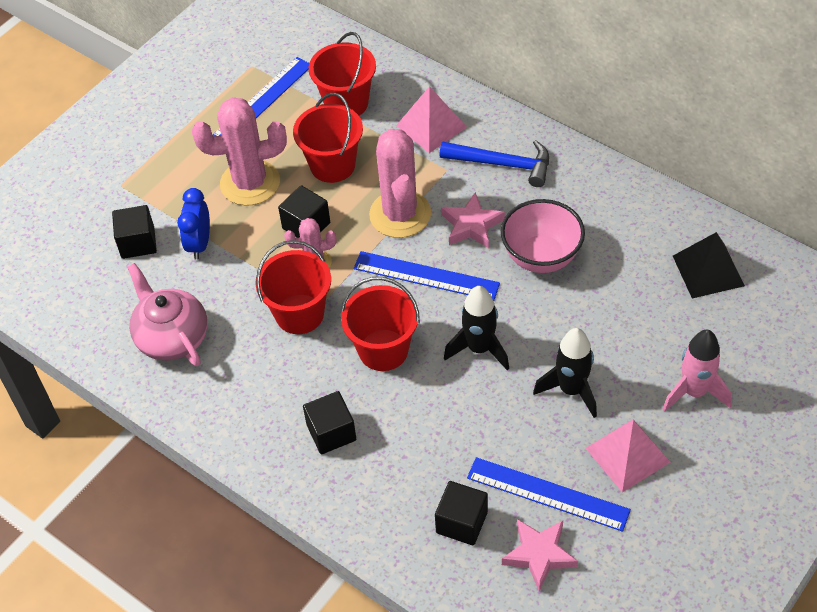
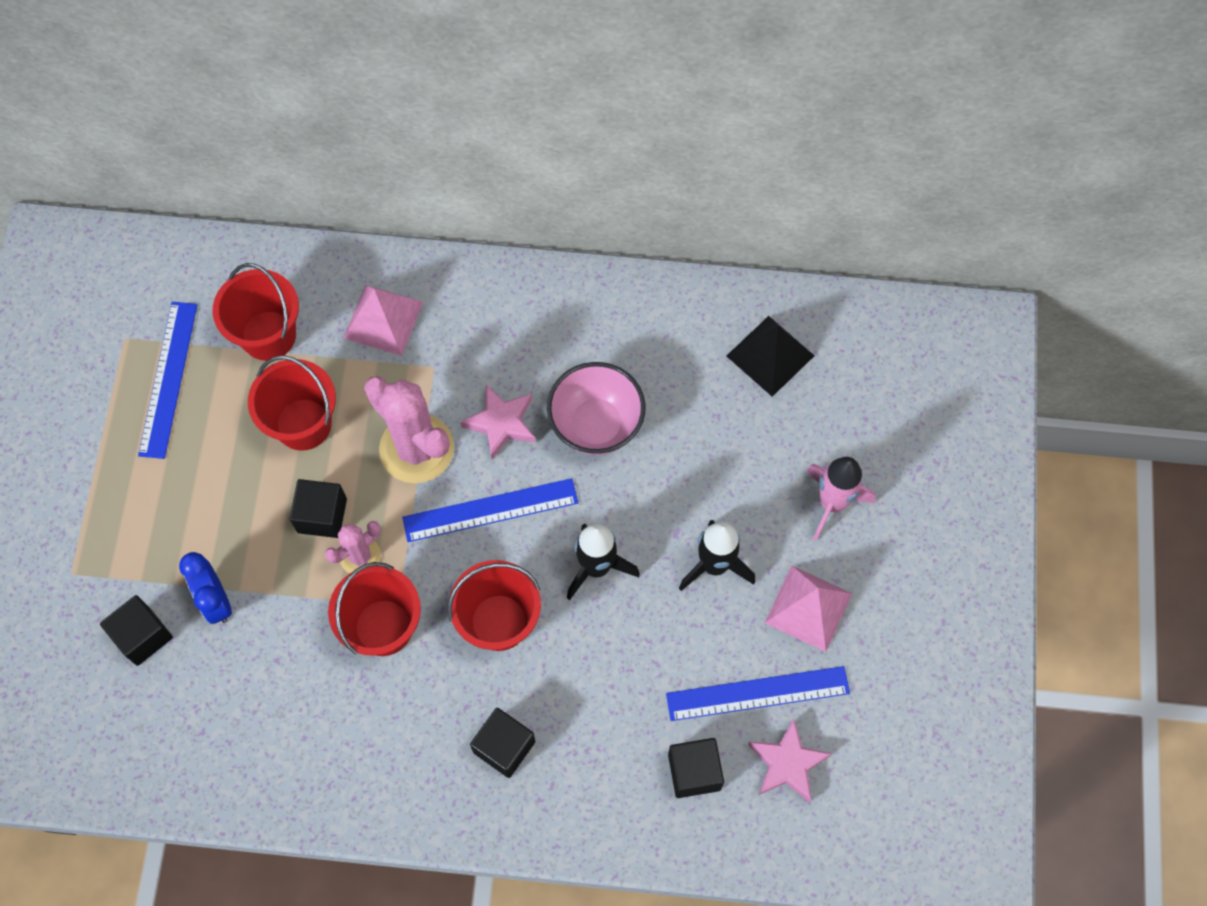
camera: 35 degrees left, 15 degrees up
(172, 337) = (260, 730): pink teapot -> none
(250, 183) = (223, 494): pink cactus -> none
(502, 164) = (489, 330): blue hammer -> none

